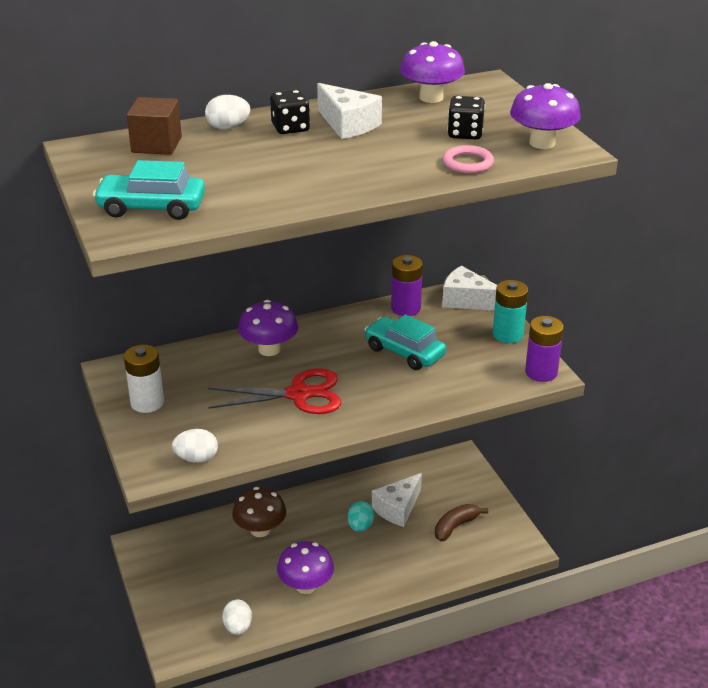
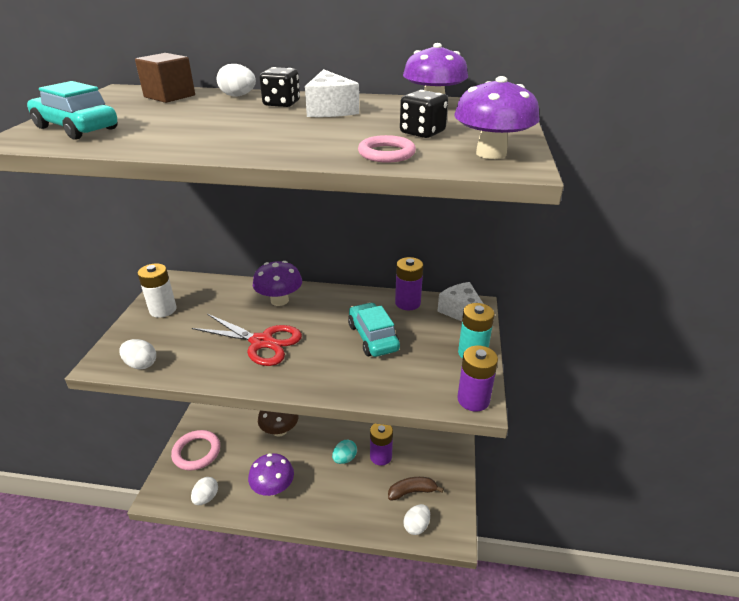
camera: 30 degrees right, 0 degrees up
(179, 592) = (196, 452): none -> pink ring
(397, 508) = (381, 456): white cheese -> purple battery
(483, 553) = (416, 526): none -> white egg

